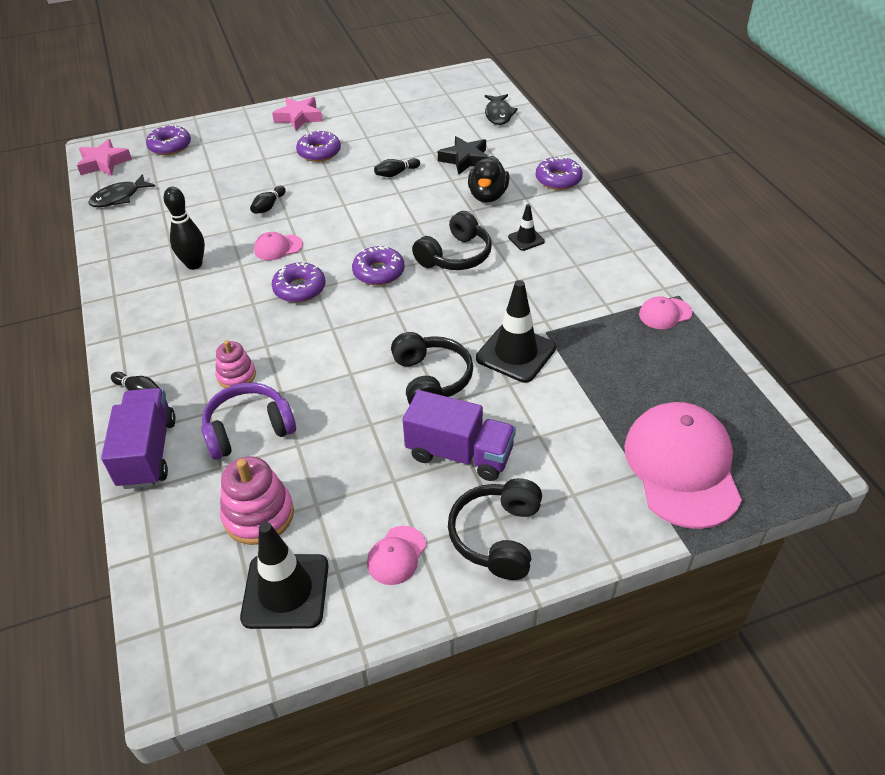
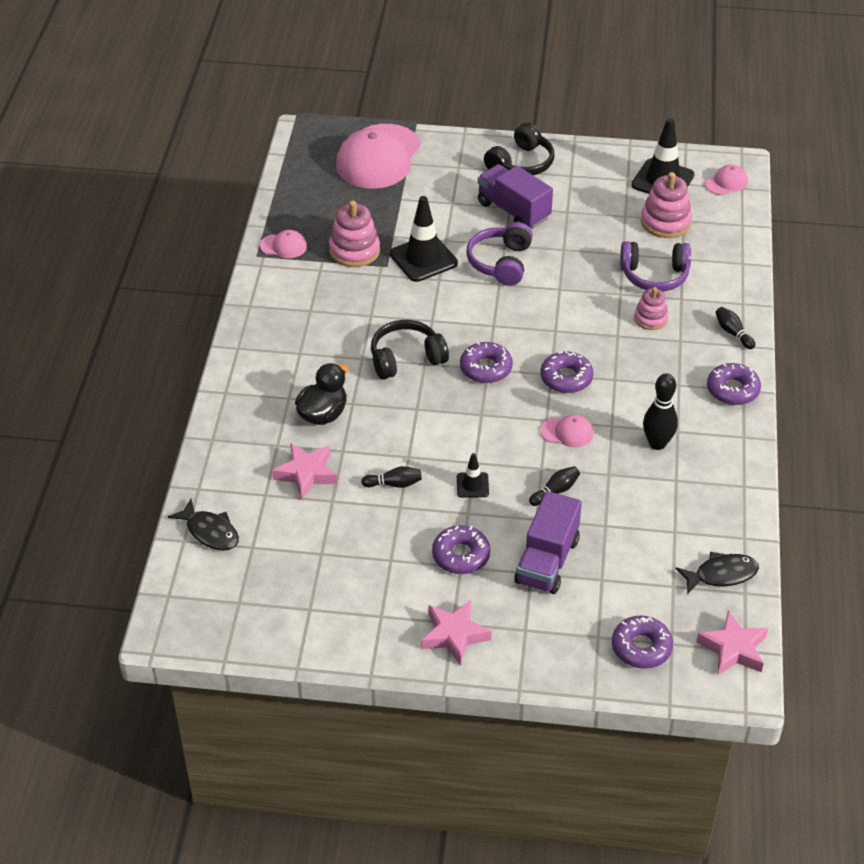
camera: 155 degrees left, 0 degrees up
(148, 452) = (733, 285): purple truck -> purple truck (547, 561)
(396, 555) = (588, 175): pink cap -> pink cap (726, 182)
(431, 380) = (501, 263): black headphones -> purple headphones
(465, 159) = (306, 474): black star -> pink star
(498, 114) = (210, 532): black fish -> black fish turned 105 degrees clockwise
(526, 239) = (329, 351): black traffic cone -> black traffic cone (472, 485)
(558, 179) = (236, 407): purple donut -> purple donut (732, 390)
(592, 335) = (354, 250): none -> pink stacking toy

